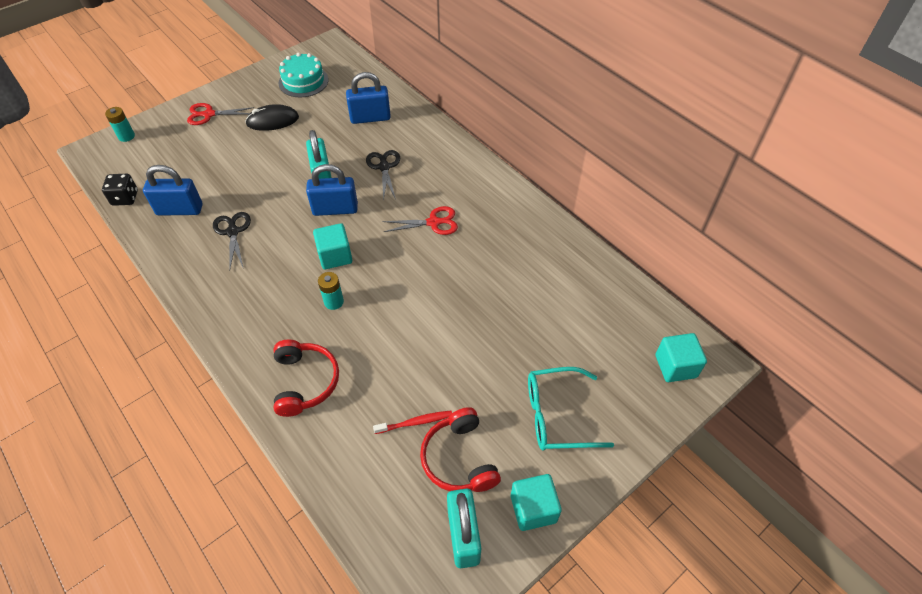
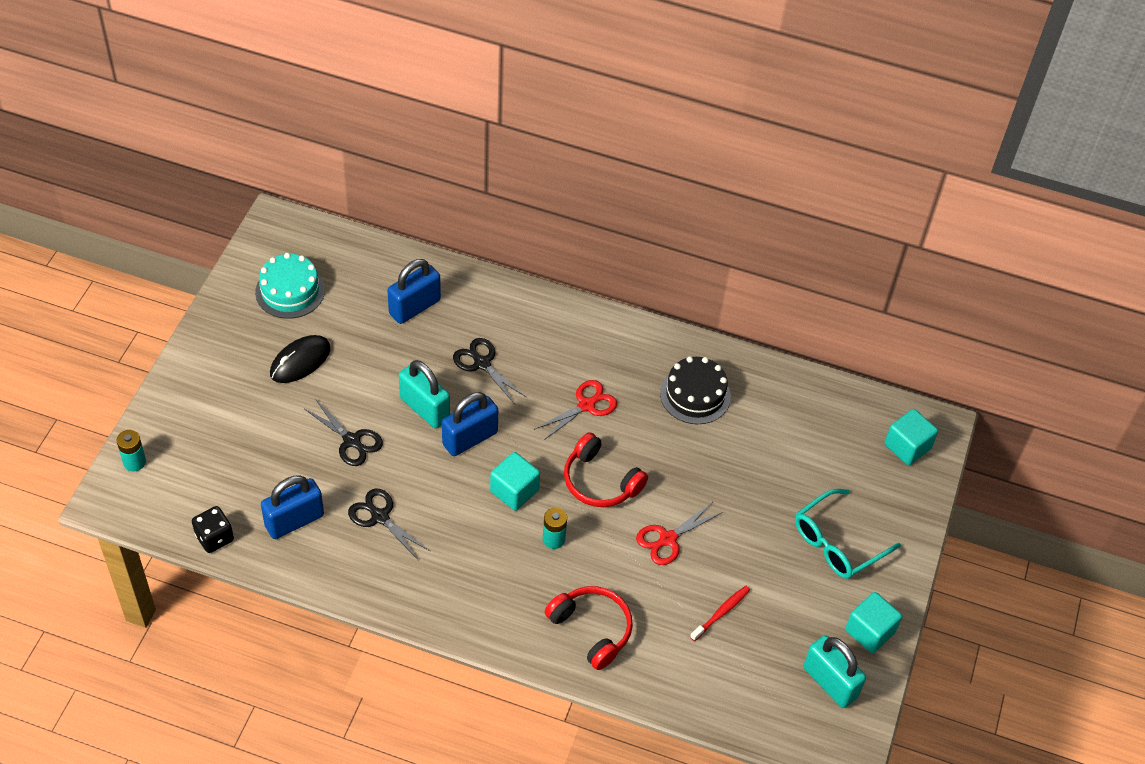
camera: 35 degrees left, 0 degrees up
(208, 114) = (211, 387): red scissors -> red scissors (667, 539)
(259, 178) = (352, 441): none -> black scissors
(459, 459) = (781, 624): red headphones -> red headphones (600, 481)
(521, 249) = (695, 395): none -> black cake

